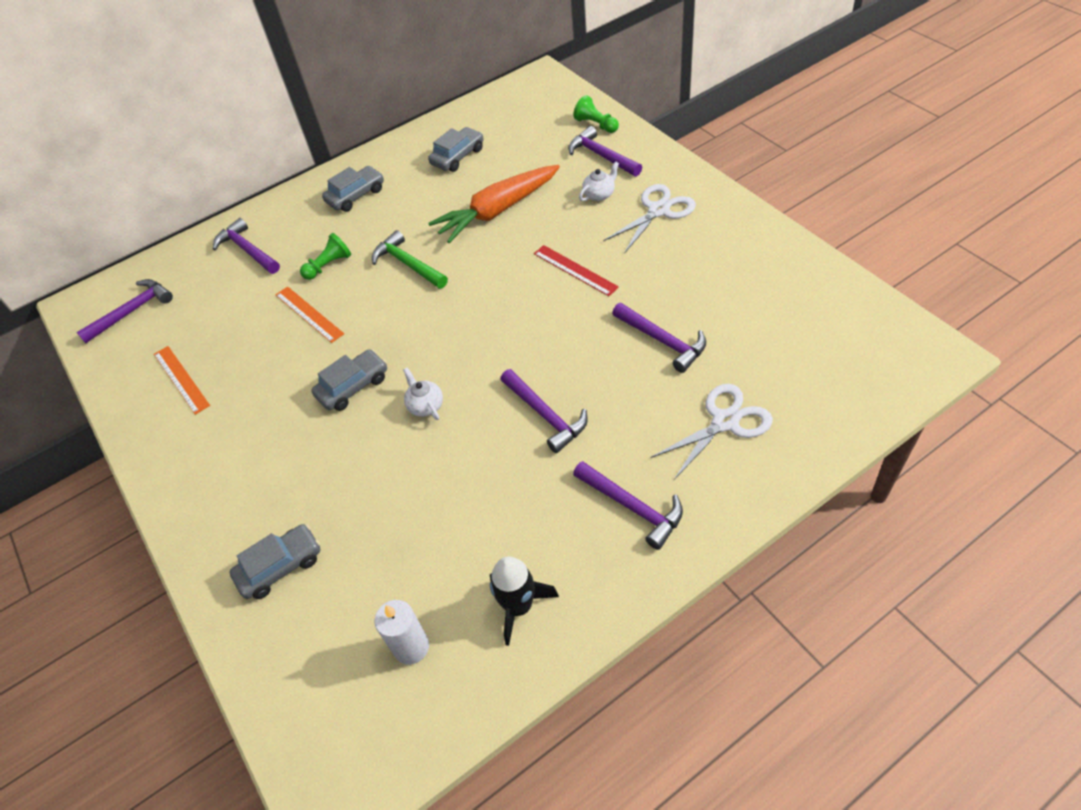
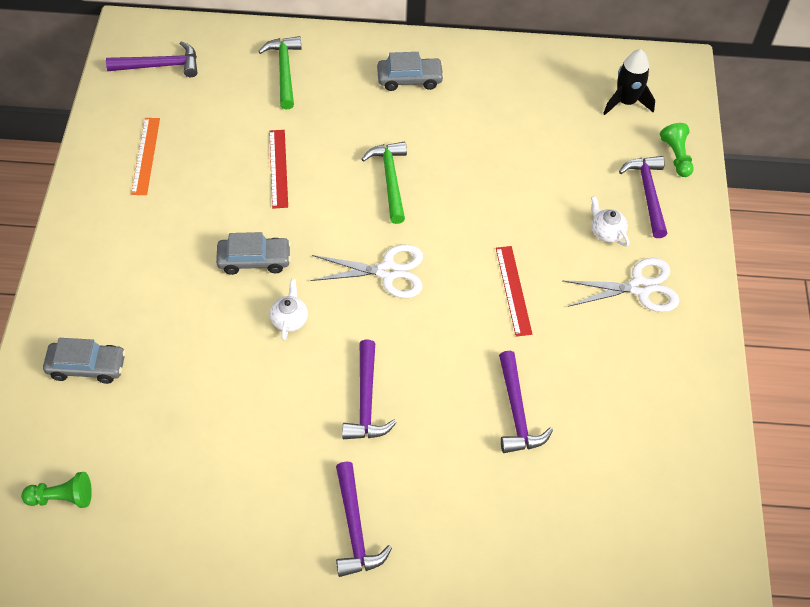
camera: 30 degrees right, 5 degrees up
(247, 250) = (284, 71): purple hammer -> green hammer
(309, 314) = (278, 168): orange ruler -> red ruler
(329, 265) = (330, 133): green pawn -> green pawn (62, 497)
(411, 647) = (116, 499): white candle -> none
(458, 156) = (526, 101): grey car -> none
(498, 211) = (507, 183): orange carrot -> none
(519, 606) = (208, 532): black rocket -> black rocket (626, 102)
(599, 194) = (606, 232): white teapot -> white teapot turned 120 degrees counterclockwise
(725, 422) = (492, 521): white scissors -> white scissors (388, 272)

